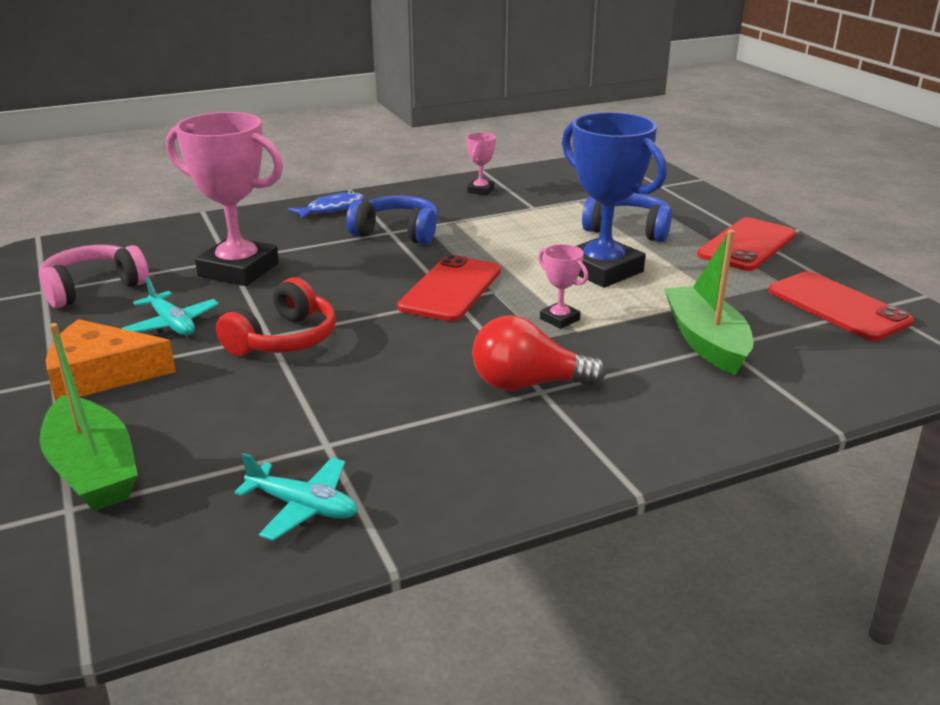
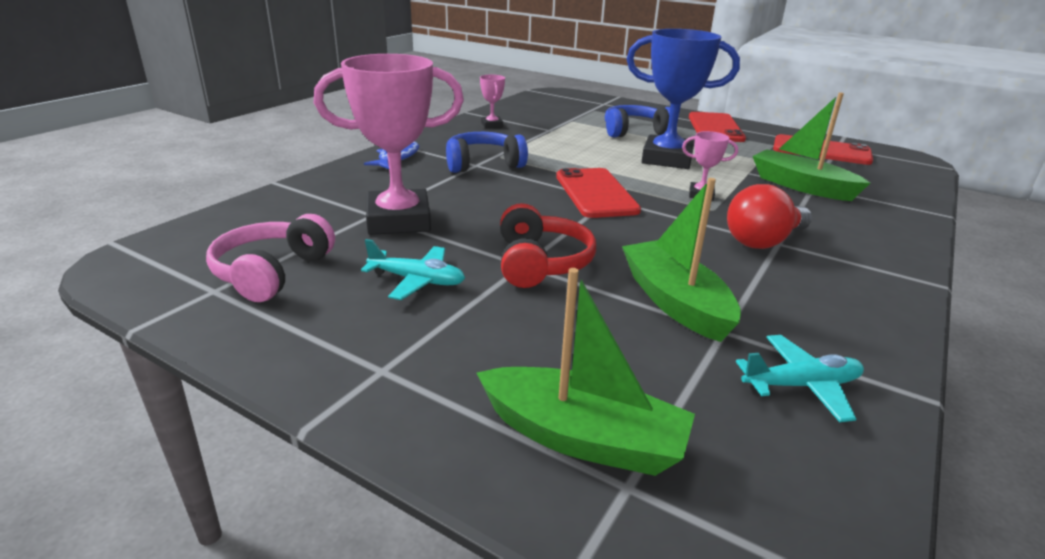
camera: 35 degrees left, 0 degrees up
(101, 374) = (426, 347): orange cheese -> none
(331, 408) = (675, 302): none -> green boat

